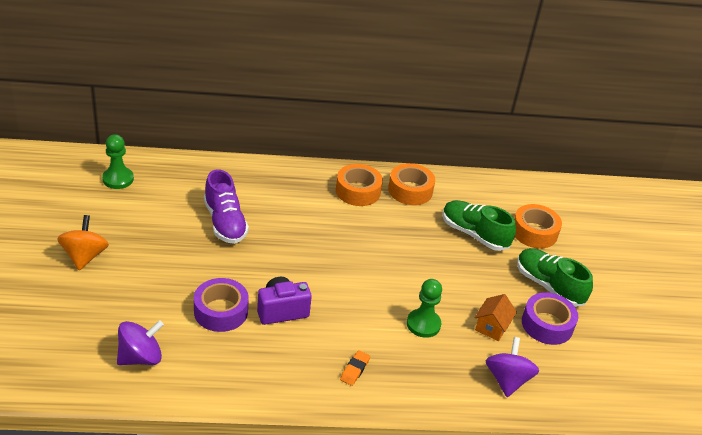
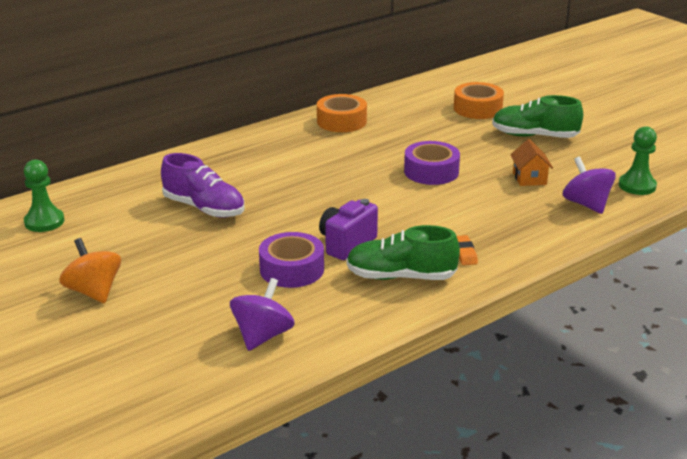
camera: 30 degrees left, 10 degrees down
(358, 191) = (297, 139): orange tape -> none
(423, 324) = (476, 200): green pawn -> green pawn (637, 186)
(474, 234) = (434, 128): green shoe -> green shoe (401, 277)
(547, 325) = (566, 159): purple tape -> purple tape (431, 171)

